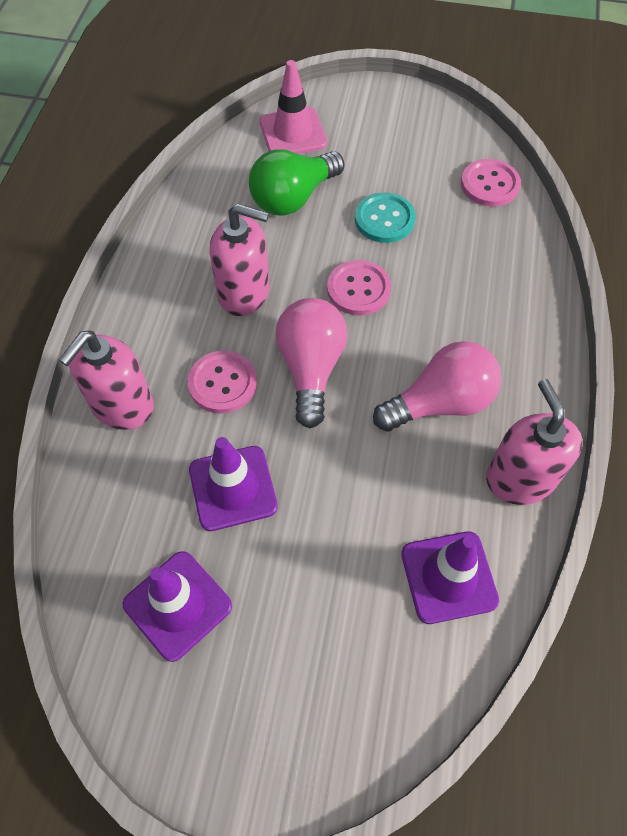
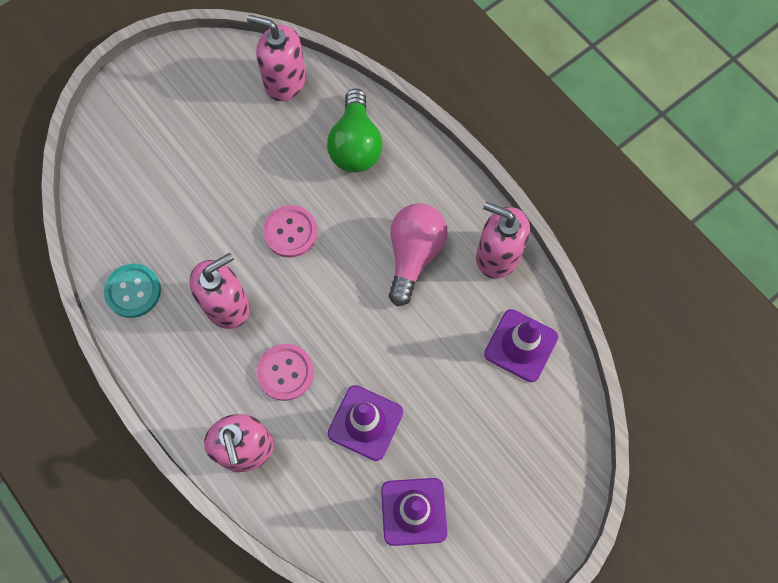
camera: 50 degrees left, 10 degrees up
(293, 133) = (116, 162): pink traffic cone -> none
(293, 198) = (176, 210): green light bulb -> green light bulb (355, 145)
(311, 368) = (323, 310): pink light bulb -> none
(384, 219) = (250, 169): turquoise button -> turquoise button (133, 291)
(489, 185) = (284, 81): pink button -> pink soap dispenser

